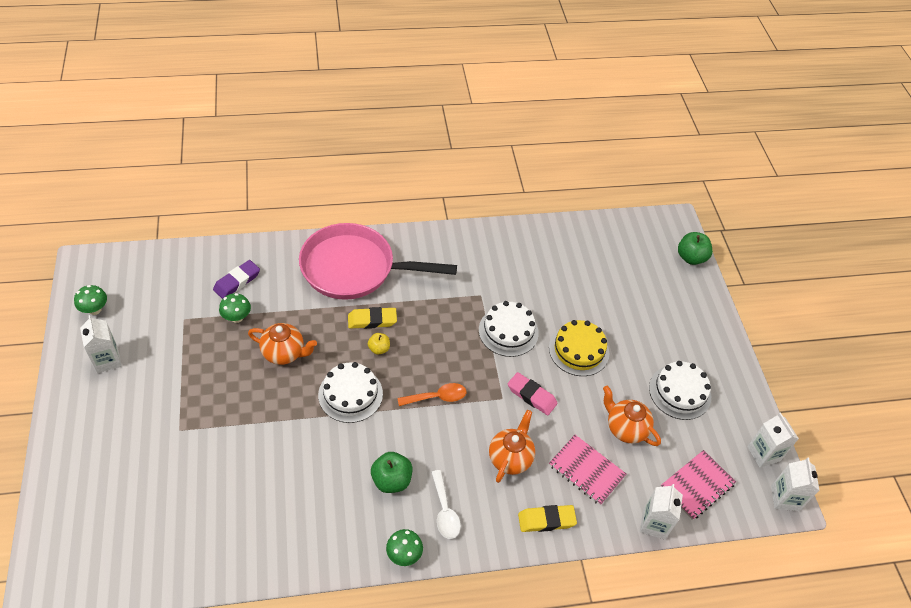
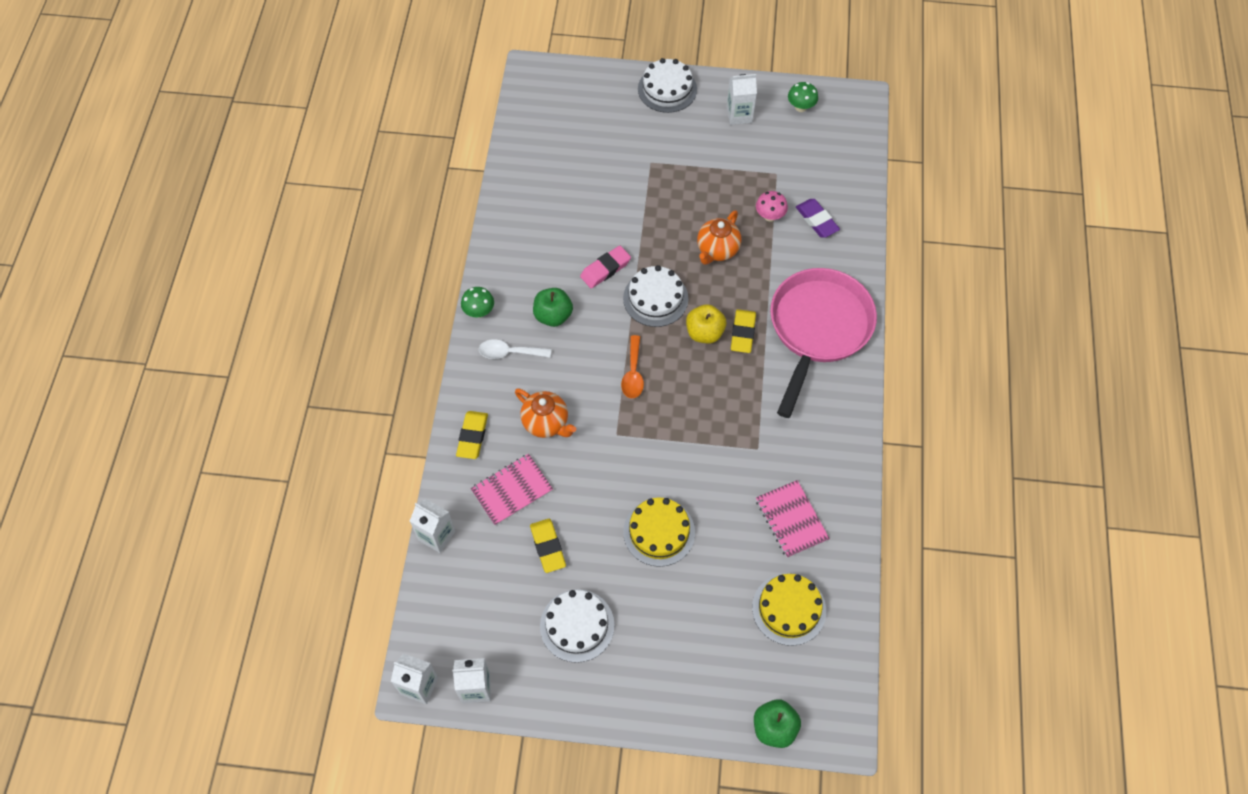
camera: 110 degrees right, 10 degrees up
(237, 317) = (769, 216): green mushroom -> pink mushroom
(379, 349) = (704, 333): yellow apple -> yellow apple, size x1.67
(508, 331) = (701, 464): white cake -> white cake (667, 89)
(531, 396) = (612, 464): pink eraser -> pink eraser (605, 269)
(603, 259) = (789, 609): none -> yellow cake
(625, 428) = (548, 547): orange teapot -> yellow eraser
(697, 485) = (462, 596): pink notebook -> pink notebook (791, 520)

